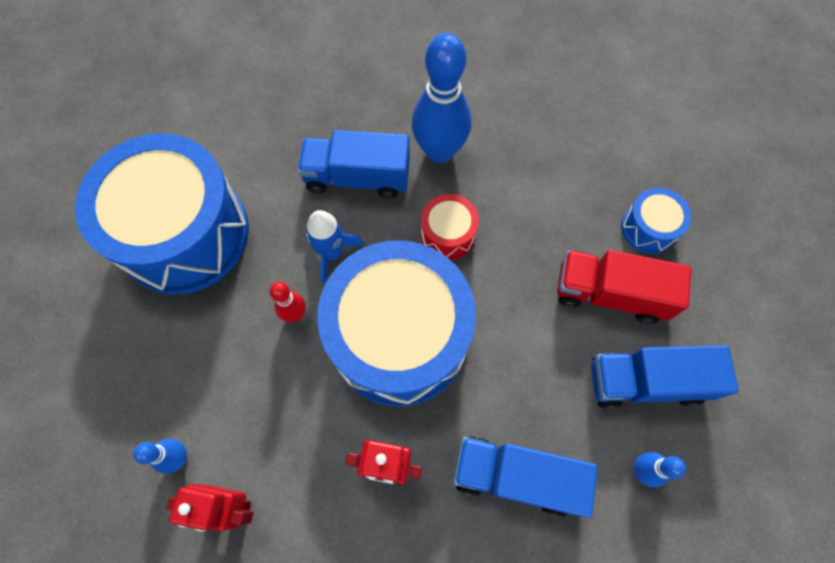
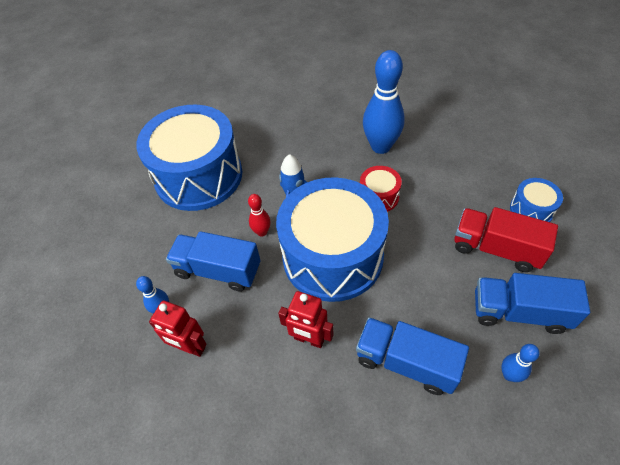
camera: 15 degrees right, 15 degrees down
(357, 177) = (321, 156): blue truck -> blue truck (218, 270)

